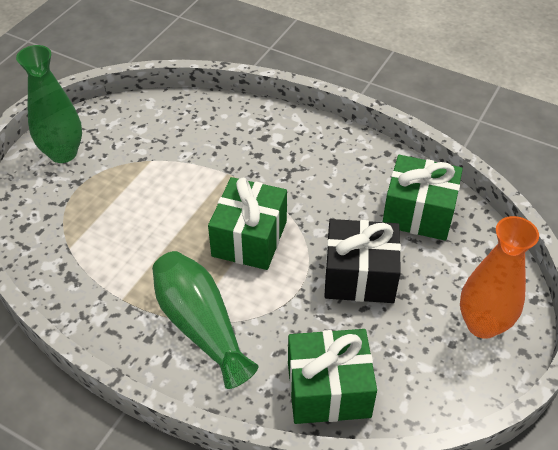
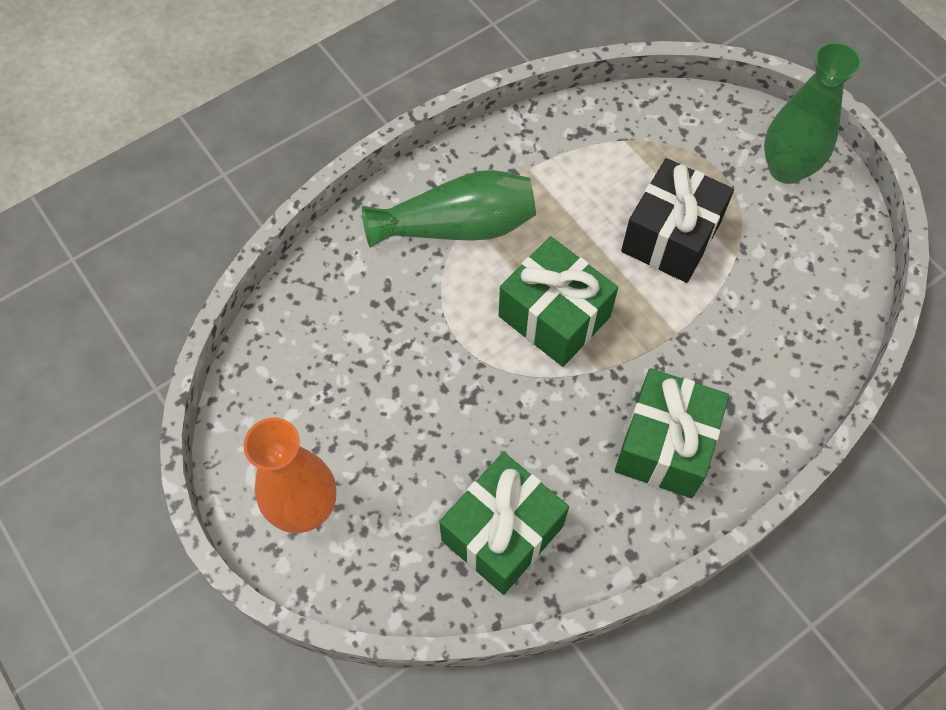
camera: 115 degrees right, 15 degrees up
(328, 390) = (319, 310): green gift -> green gift (665, 445)
(359, 276) = (440, 409): black gift -> black gift (671, 237)

